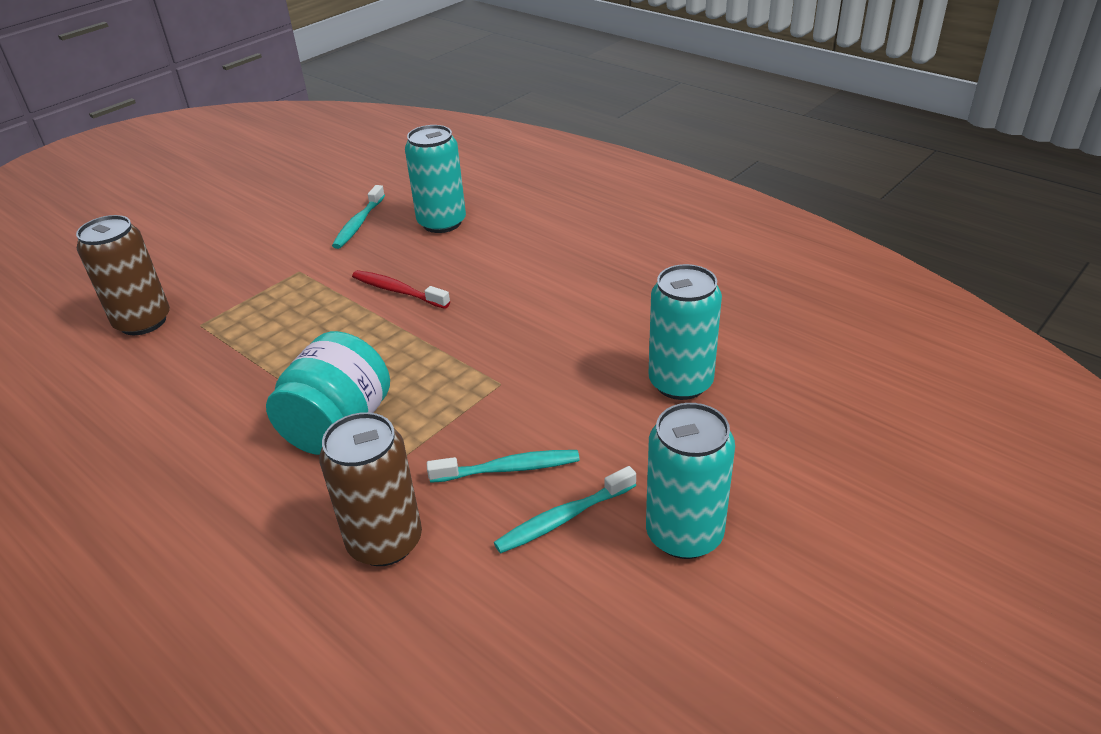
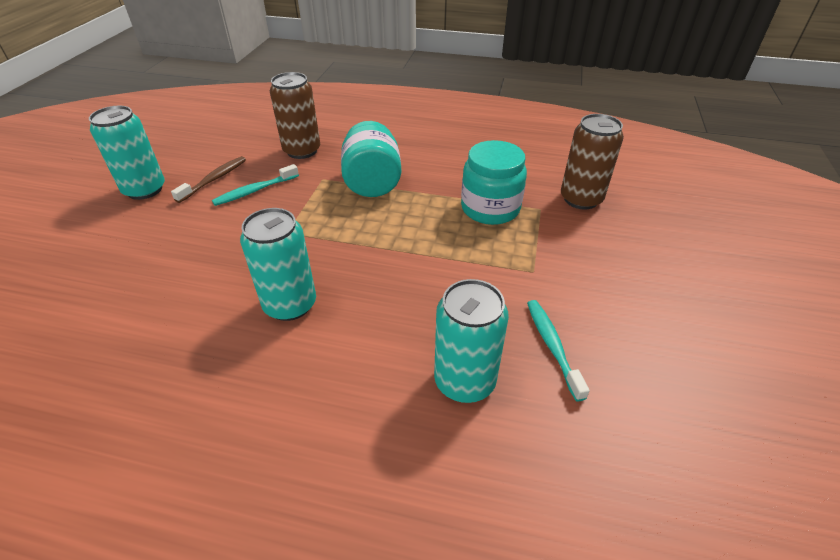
camera: 150 degrees right, 5 degrees up
(249, 341) = (490, 208): none -> turquoise jar
(397, 291) = (426, 279): red toothbrush -> none
(563, 518) = (214, 179): turquoise toothbrush -> brown toothbrush
(680, 383) = (147, 270): turquoise can -> turquoise can (290, 304)

